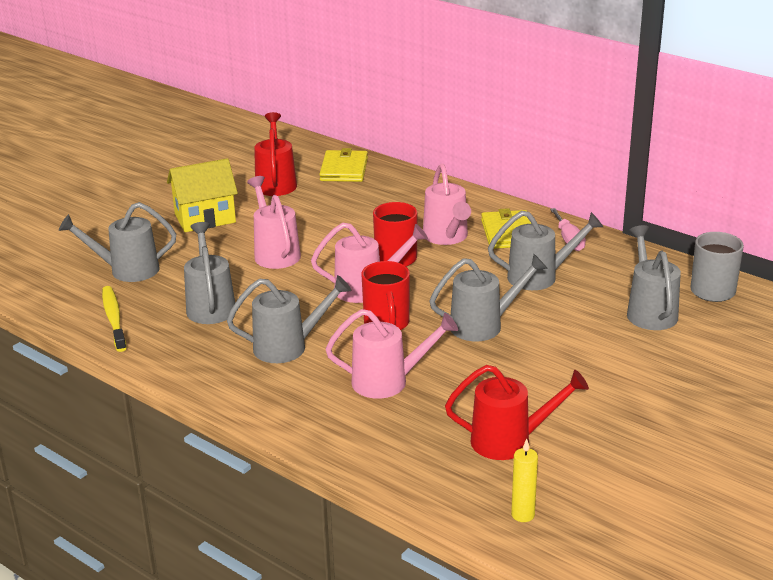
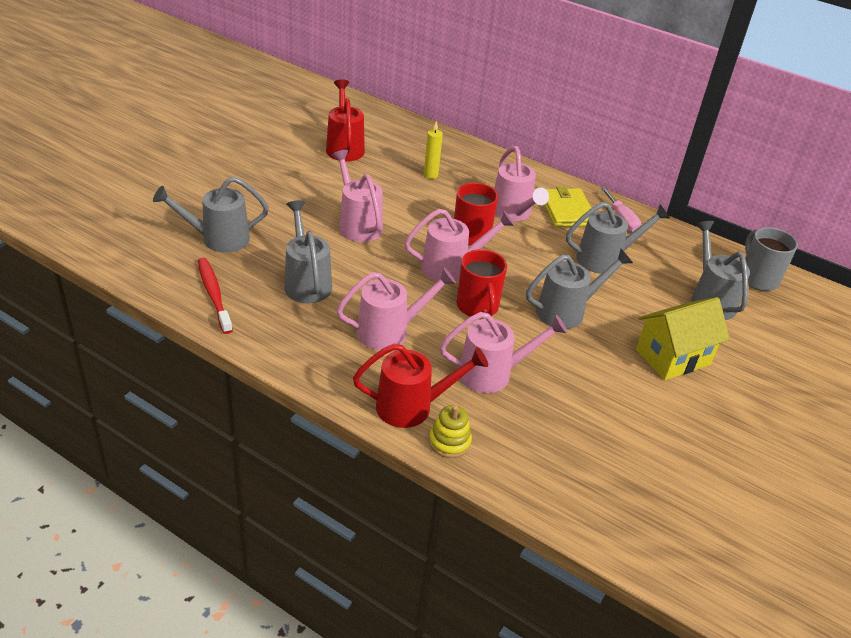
camera: 10 degrees left, 10 degrees up
(114, 319) = (214, 295): yellow toothbrush -> red toothbrush
(205, 218) = (284, 183): yellow house -> yellow house (673, 357)
(288, 347) = (390, 331): grey watering can -> pink watering can
(328, 440) = (449, 442): none -> yellow stacking toy
(344, 169) = (404, 136): yellow wallet -> none
(510, 441) = (620, 444): red watering can -> red watering can (413, 407)
(523, 515) = (651, 531): yellow candle -> yellow candle (430, 175)

